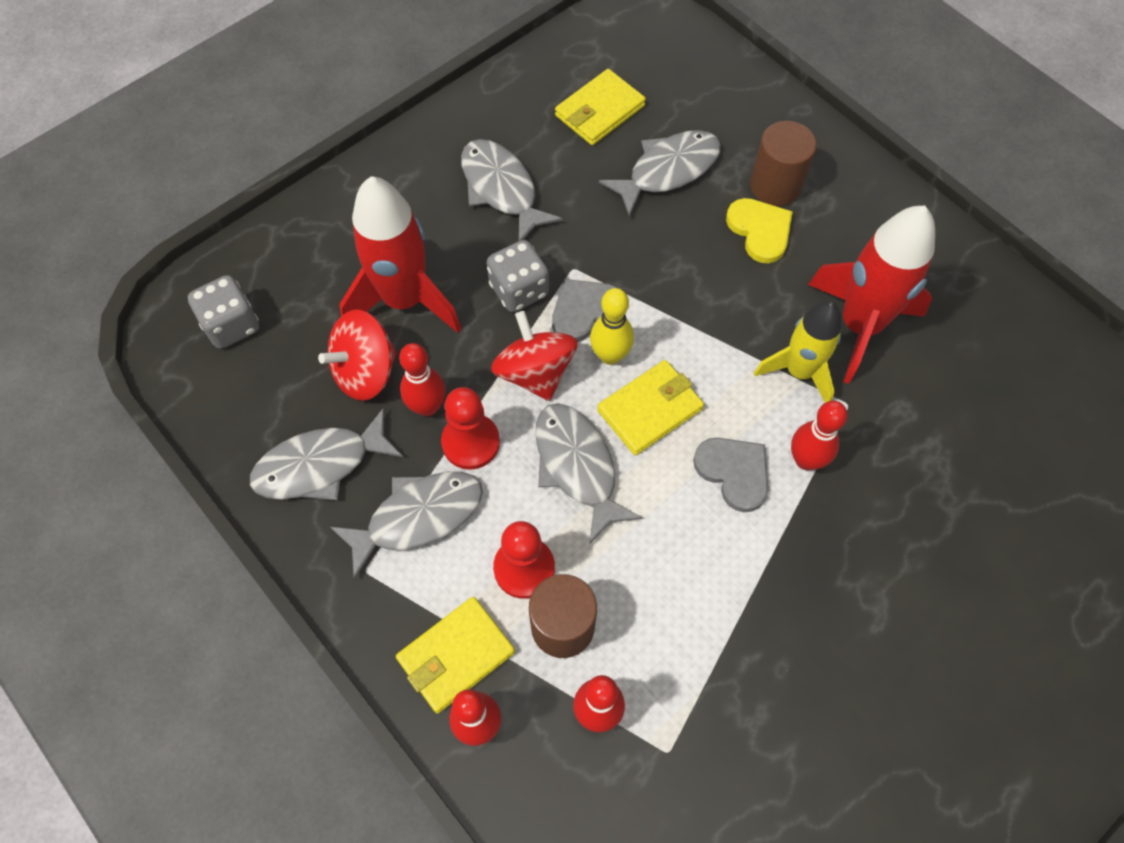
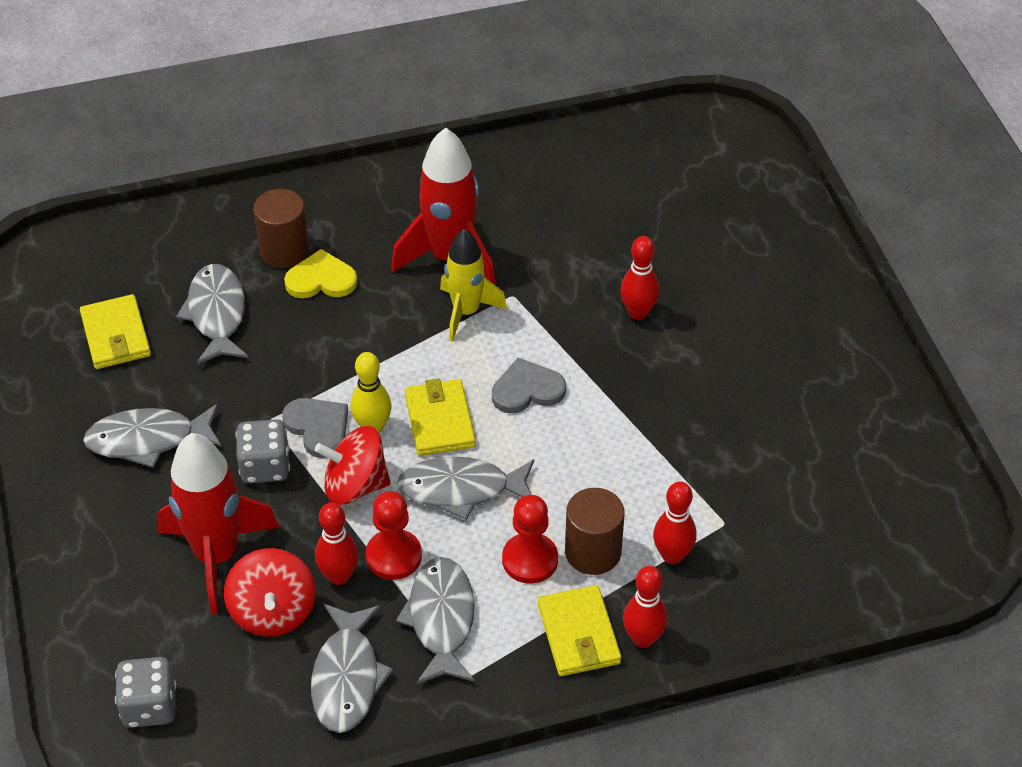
camera: 65 degrees left, 15 degrees down
(585, 310) = (318, 427): grey heart -> grey heart turned 150 degrees clockwise
(806, 460) = (543, 341): red bowling pin -> red bowling pin (638, 312)

